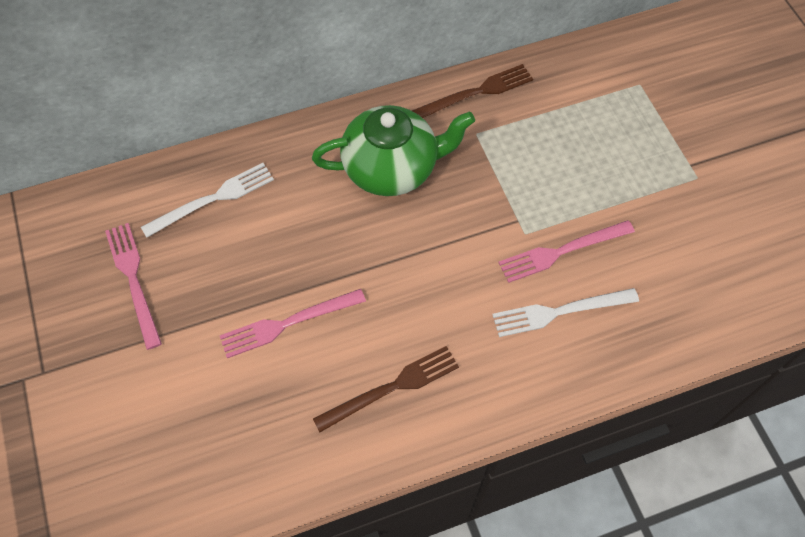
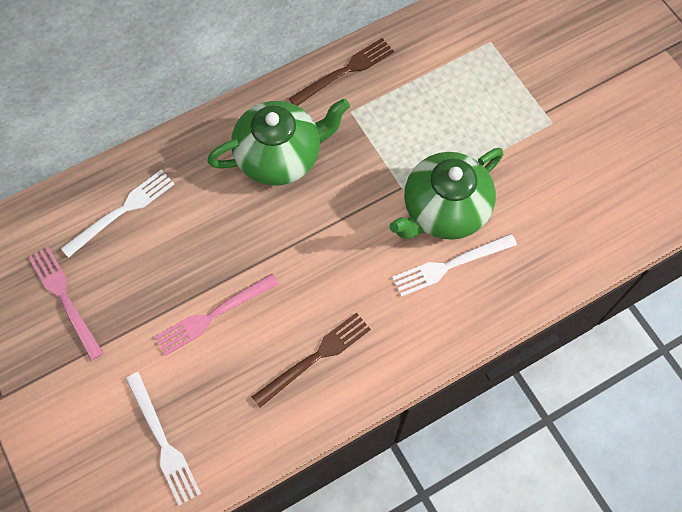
camera: 10 degrees left, 5 degrees up
(205, 451) = (163, 441): none -> white fork
(562, 251) = (444, 210): pink fork -> green teapot

